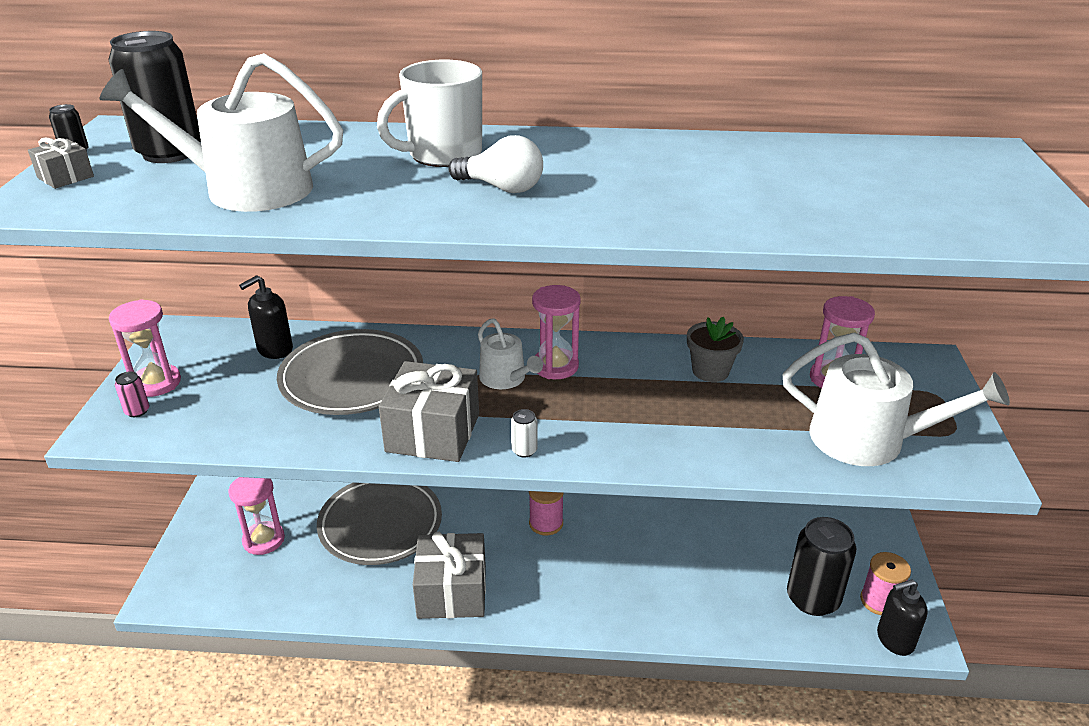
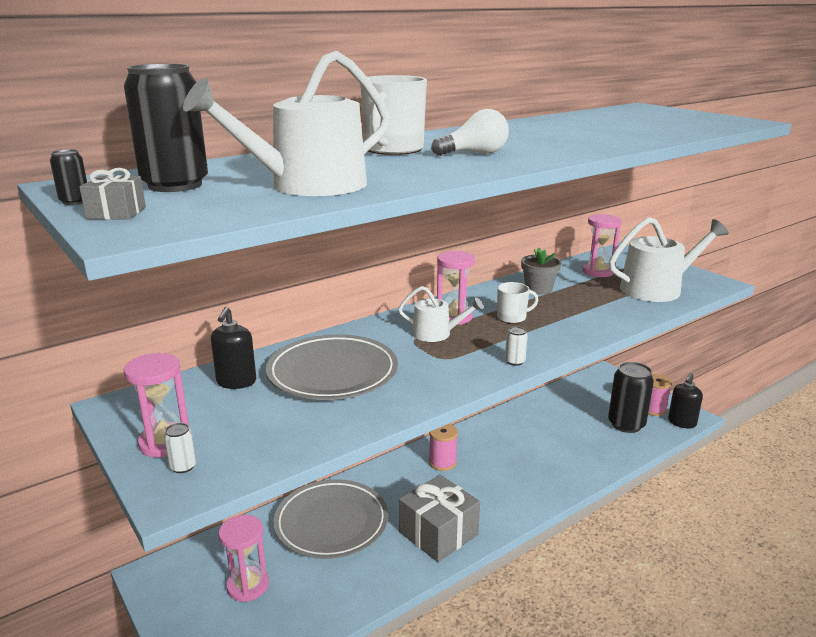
camera: 40 degrees left, 10 degrees down
(137, 411) = (183, 466): pink can -> white can
(433, 433) = (445, 377): grey gift -> none
(614, 396) = (512, 318): none -> white mug

